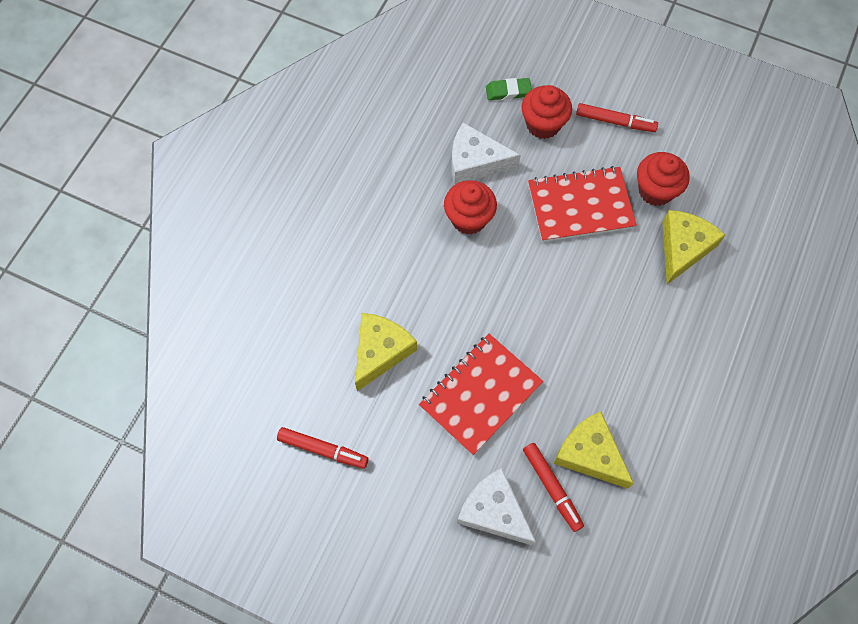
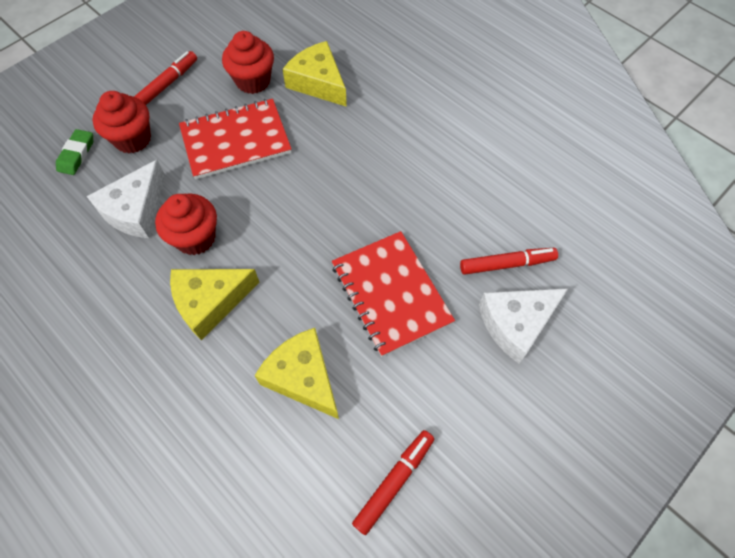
camera: 70 degrees left, 5 degrees down
(580, 206) = (236, 140): red notebook -> red notebook turned 60 degrees clockwise
(589, 454) = (484, 221): yellow cheese -> yellow cheese (210, 302)

